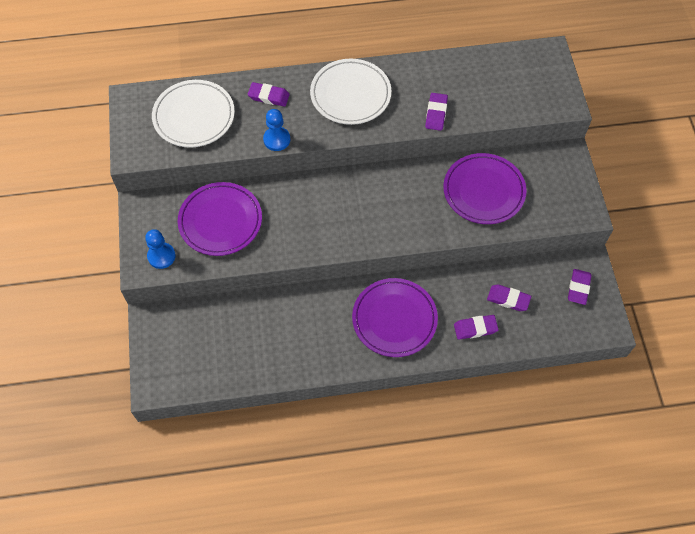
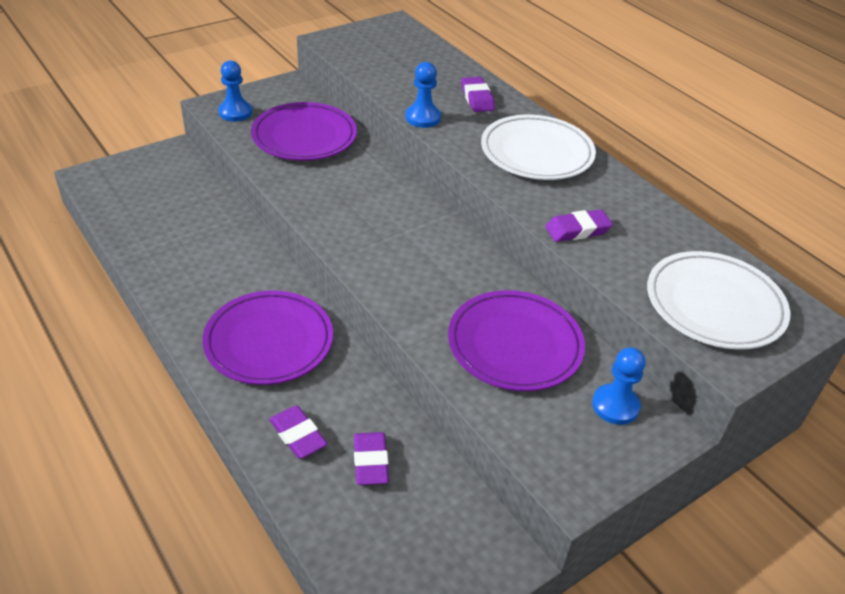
camera: 60 degrees right, 20 degrees down
(194, 116) = (407, 61): white plate -> white plate (714, 305)
(545, 168) = (615, 406): none -> blue pawn
(578, 288) = (447, 555): purple eraser -> none

